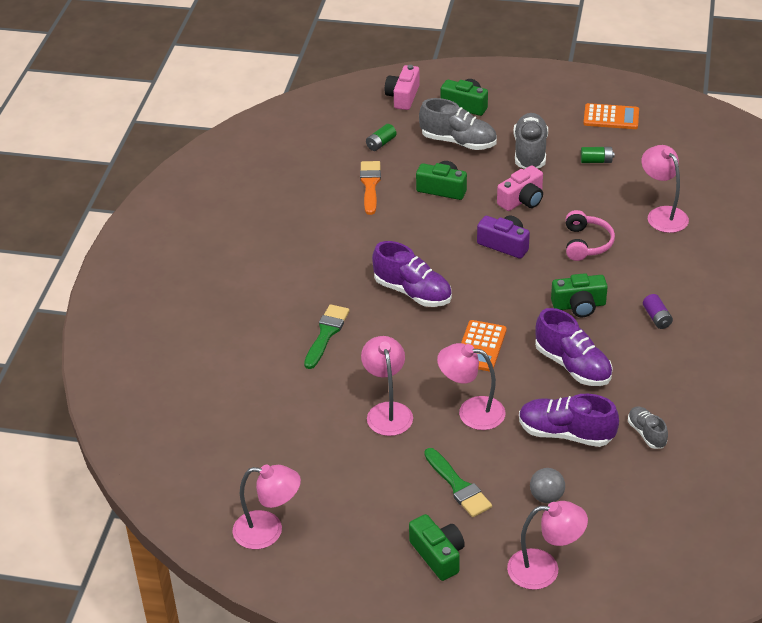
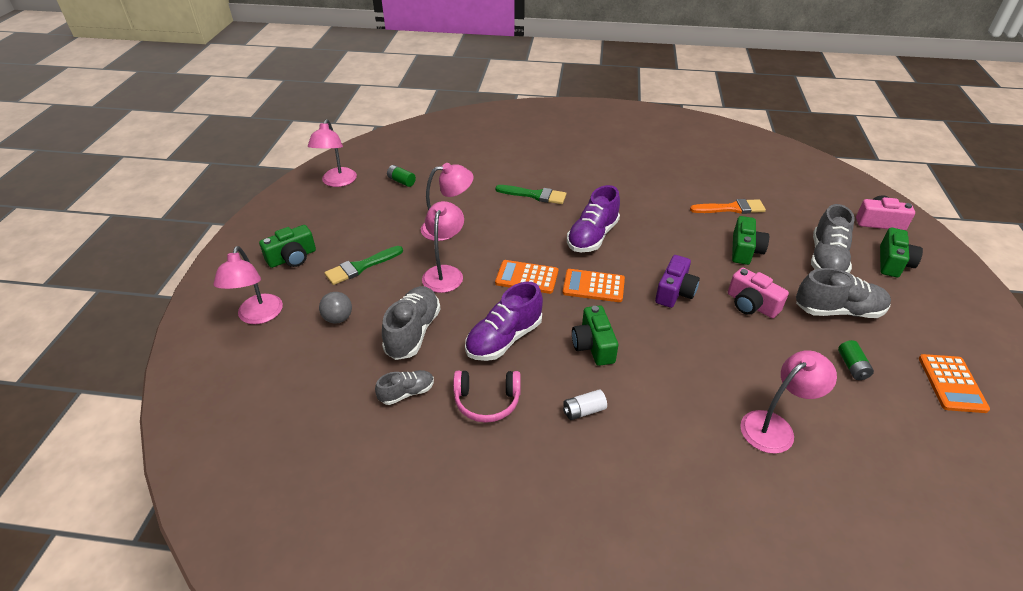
camera: 85 degrees right, 0 degrees up
(381, 143) = (796, 212): green battery -> green battery (401, 181)
(495, 298) = (593, 286): none -> orange calculator
(566, 433) = (413, 332): purple shoe -> grey shoe
(586, 243) = (696, 354): pink headphones -> pink headphones (487, 401)
(656, 318) = (583, 411): purple battery -> white battery

